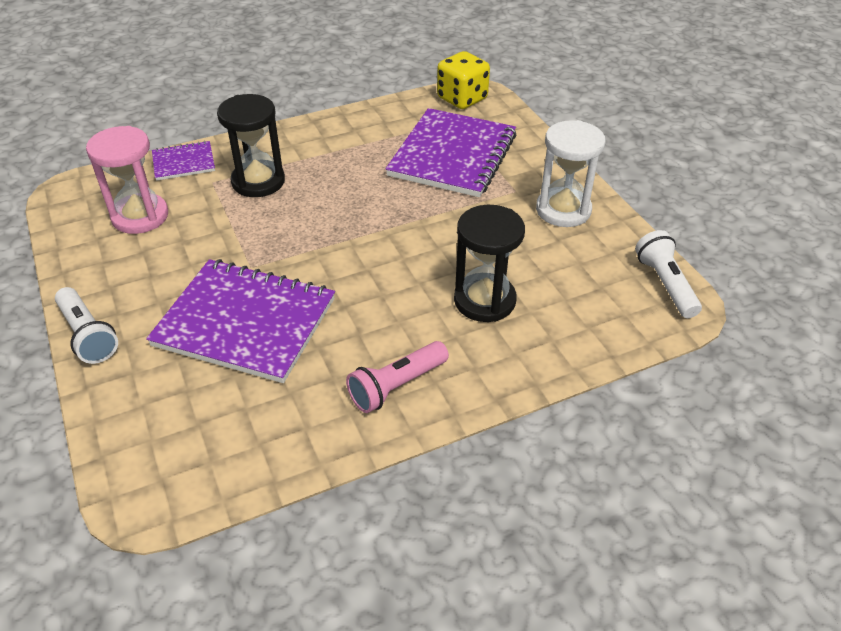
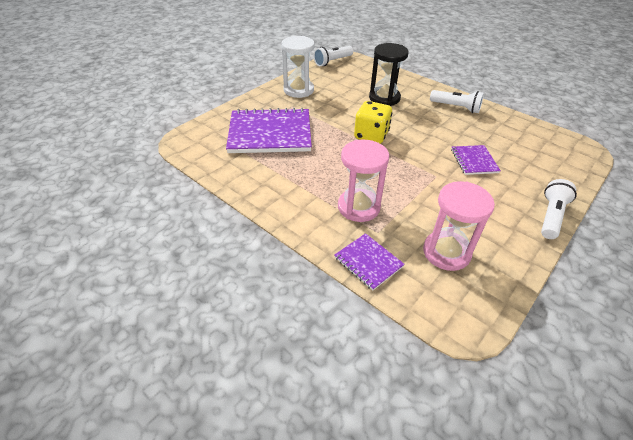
camera: 115 degrees left, 0 degrees up
(245, 322) = (474, 161): purple notebook -> purple notebook, size x0.49
(258, 181) = (358, 207): black hourglass -> pink hourglass
(396, 386) = (456, 107): pink flashlight -> white flashlight
(462, 99) = (195, 145): yellow dice -> yellow dice (371, 135)

